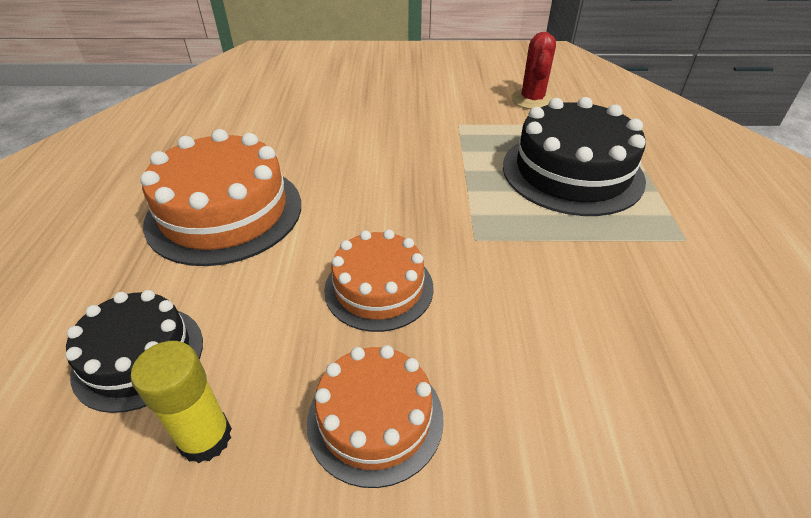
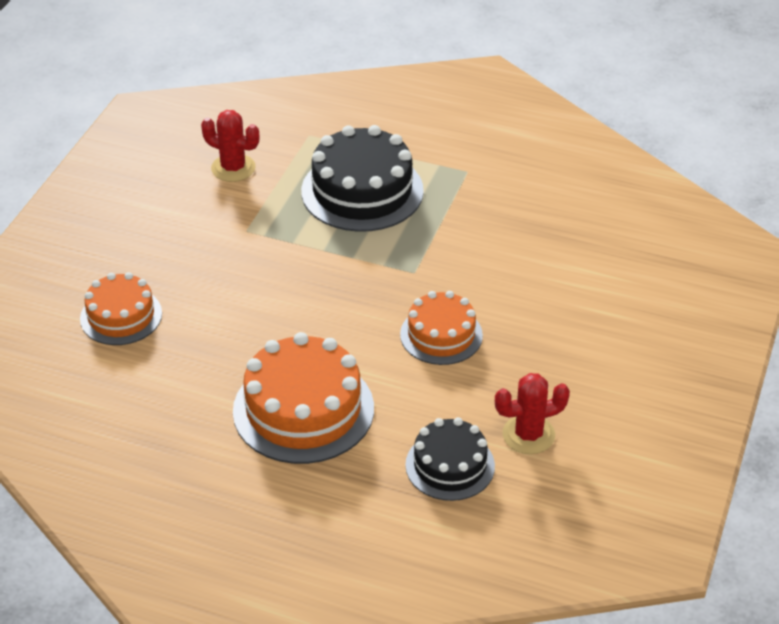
camera: 70 degrees left, 0 degrees up
(205, 438) = (528, 435): yellow glue stick -> red cactus
(375, 418) = (545, 360): orange cake -> orange cake (121, 316)

